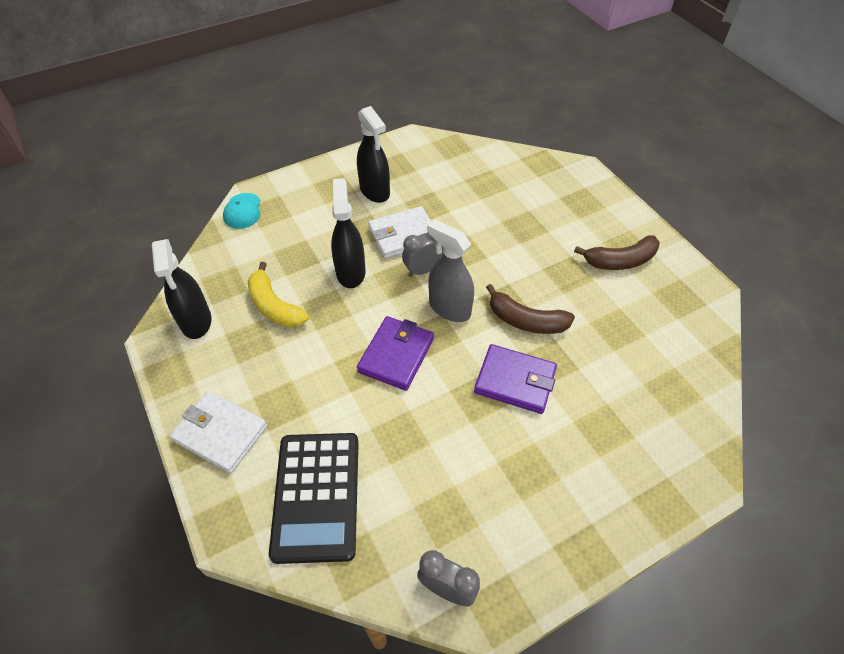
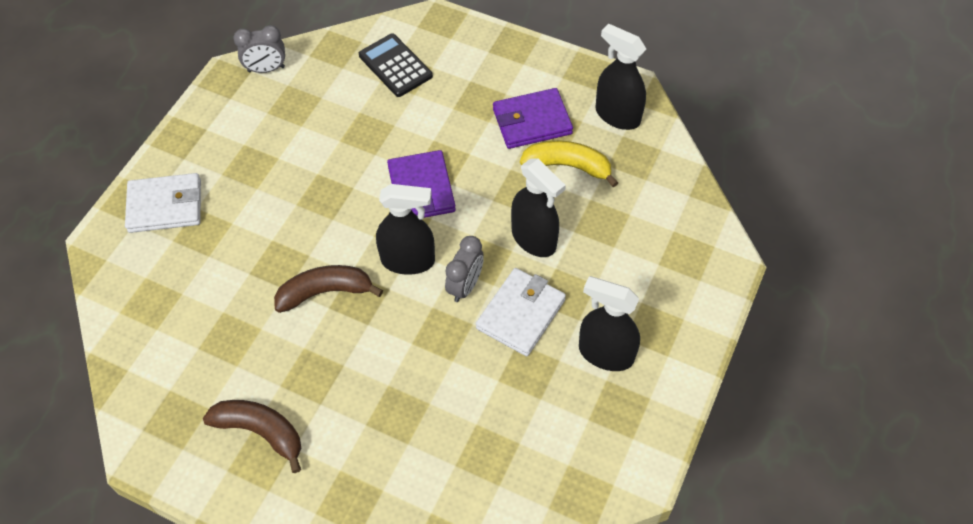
camera: 145 degrees right, 5 degrees up
(220, 433) = (502, 60): white wallet -> white wallet (165, 206)
(242, 211) = (711, 237): turquoise cap -> none
(317, 496) = (395, 66): black calculator -> black calculator, size x0.66
(449, 308) = (408, 261): grey spray bottle -> black spray bottle
(515, 381) = (301, 228): purple wallet -> purple wallet (532, 121)
(620, 261) = (261, 431): brown banana -> brown banana turned 75 degrees clockwise

